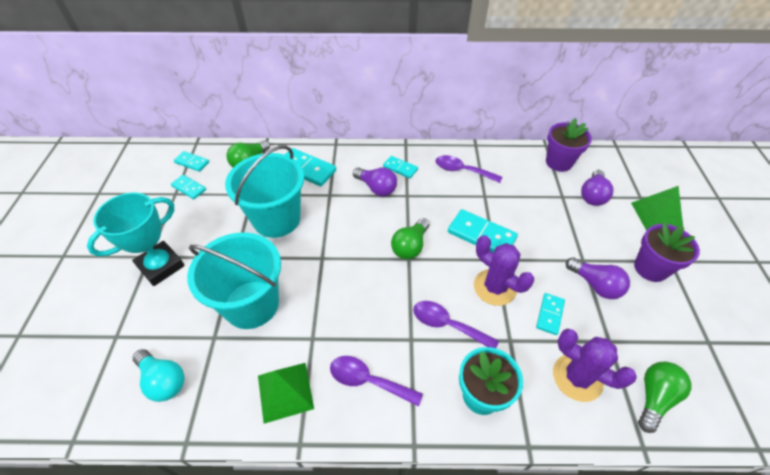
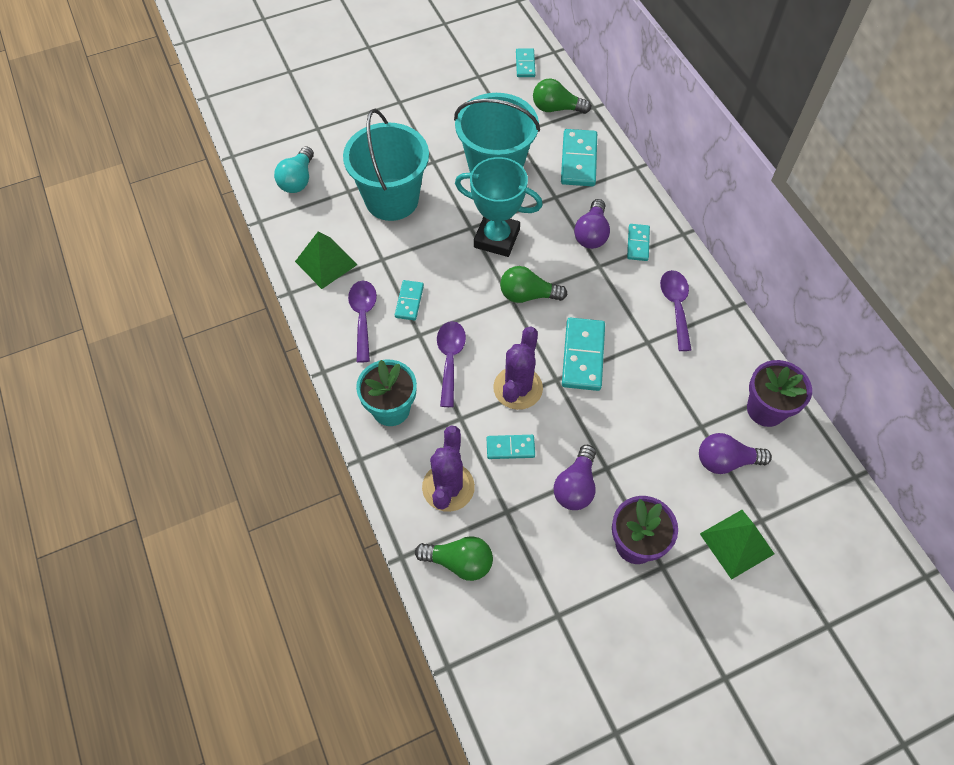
camera: 65 degrees right, 10 degrees up
(161, 266) = (394, 115): turquoise trophy -> turquoise trophy (496, 238)
(189, 188) = (491, 82): turquoise domino -> turquoise domino (409, 301)

